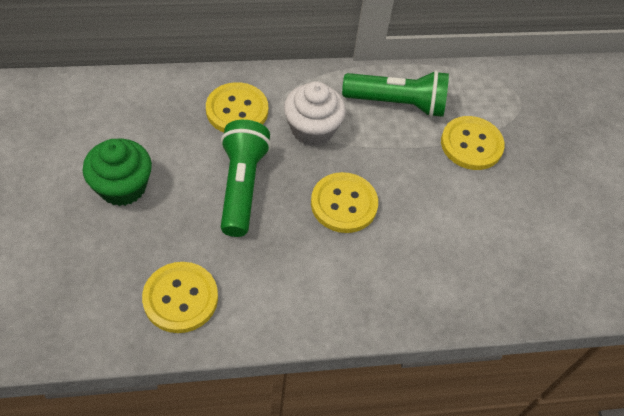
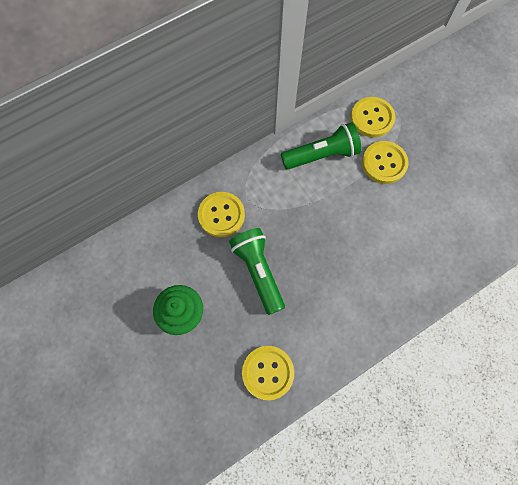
camera: 20 degrees left, 15 degrees up
(312, 129) = (278, 204): white cupcake -> none
(344, 204) = (329, 250): yellow button -> yellow button (372, 118)

